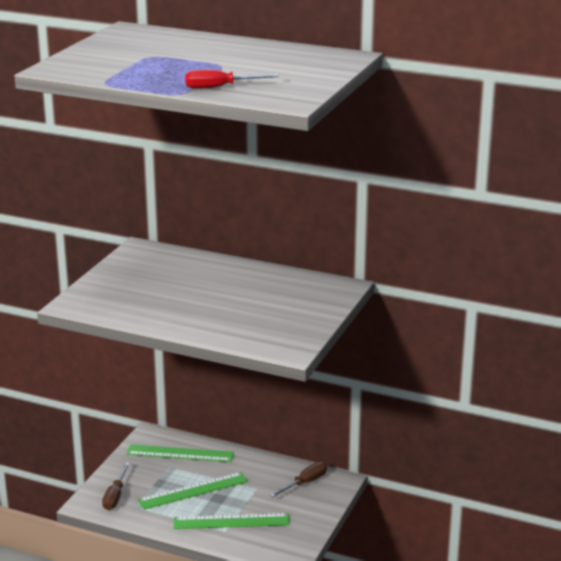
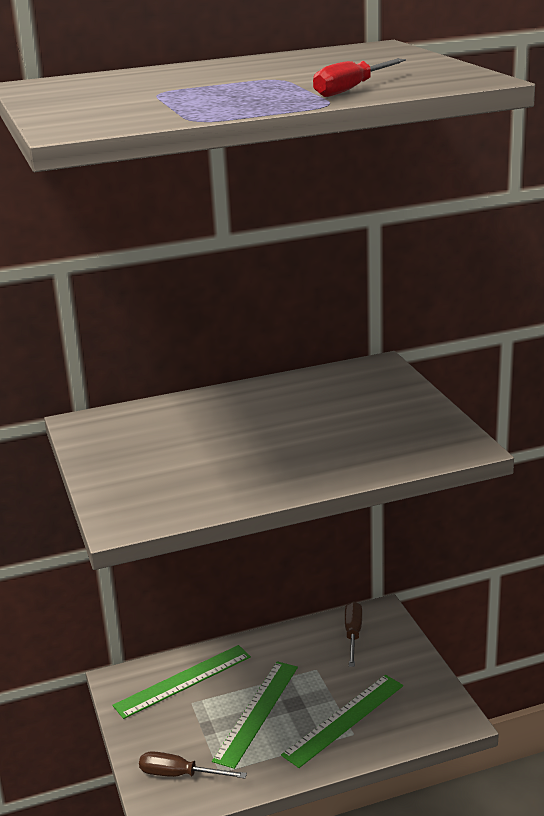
camera: 40 degrees left, 0 degrees up
(115, 496) = (180, 774): brown screwdriver -> brown screwdriver turned 135 degrees clockwise

